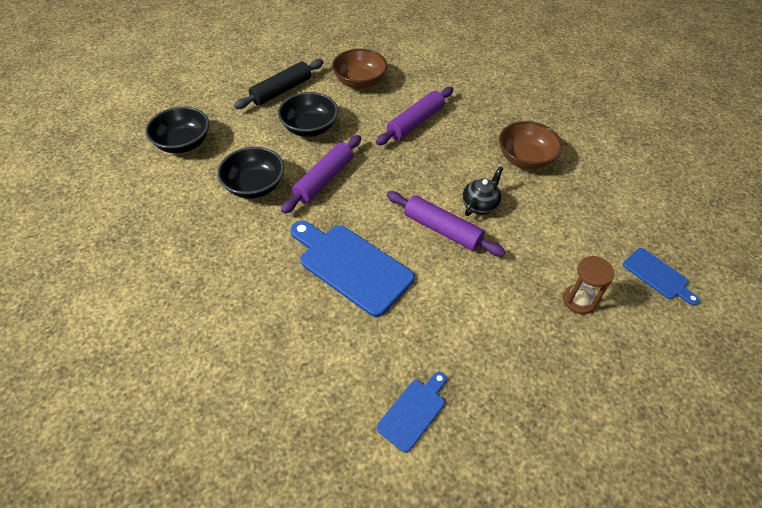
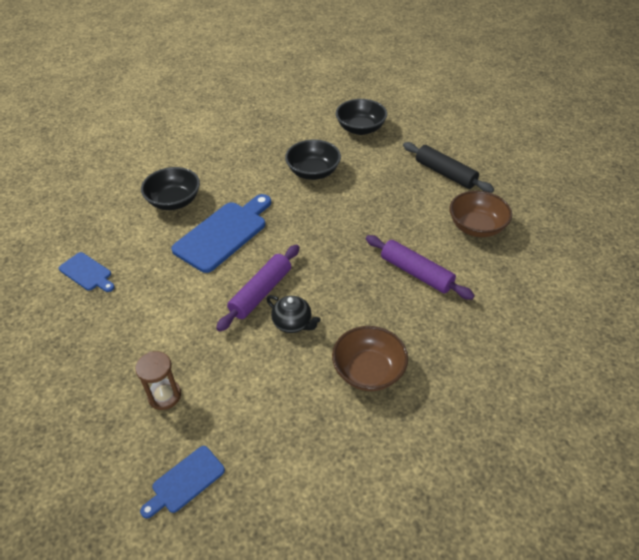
camera: 90 degrees right, 5 degrees down
(310, 128) = (393, 197): black bowl -> black bowl (174, 201)
(324, 179) = (323, 211): purple rolling pin -> none

